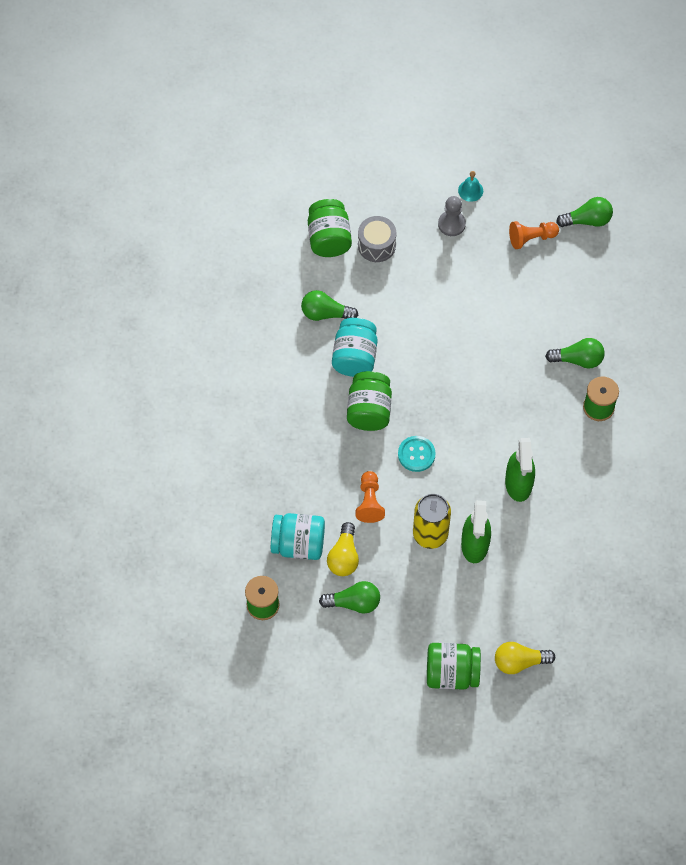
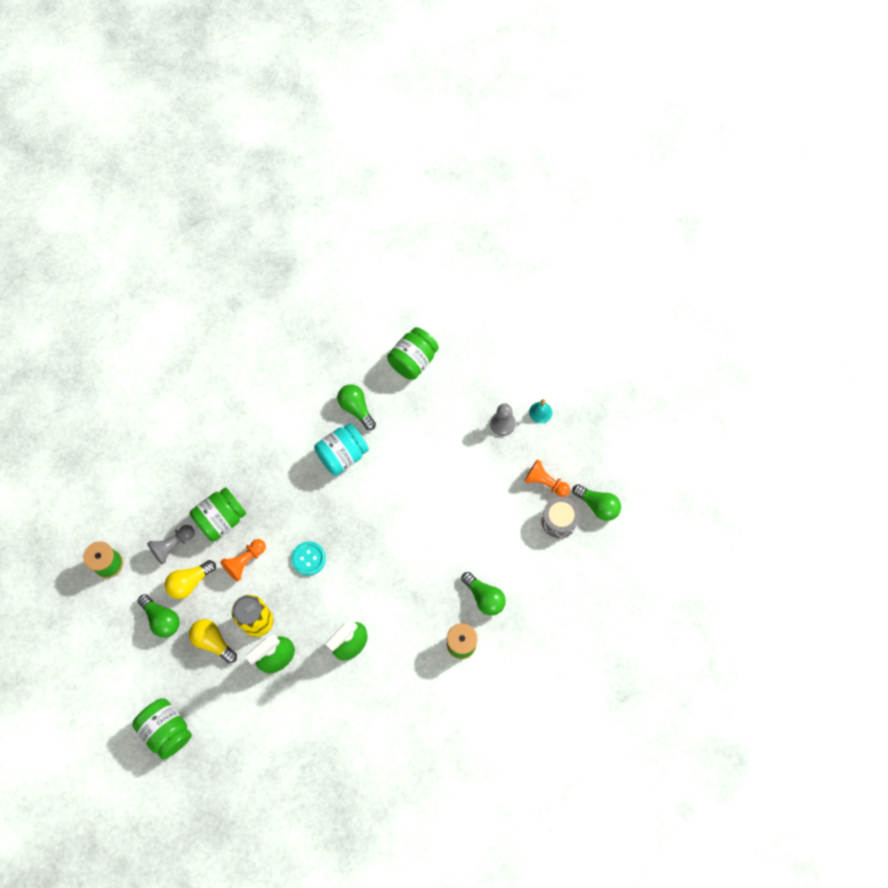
camera: 45 degrees right, 5 degrees up
(298, 544) = (173, 545): turquoise jar -> grey pawn
(369, 410) = (312, 499): green jar -> green jar (221, 519)
(376, 245) = (438, 393): grey drum -> grey drum (559, 521)
(519, 662) = (216, 768): yellow light bulb -> yellow light bulb (213, 641)

